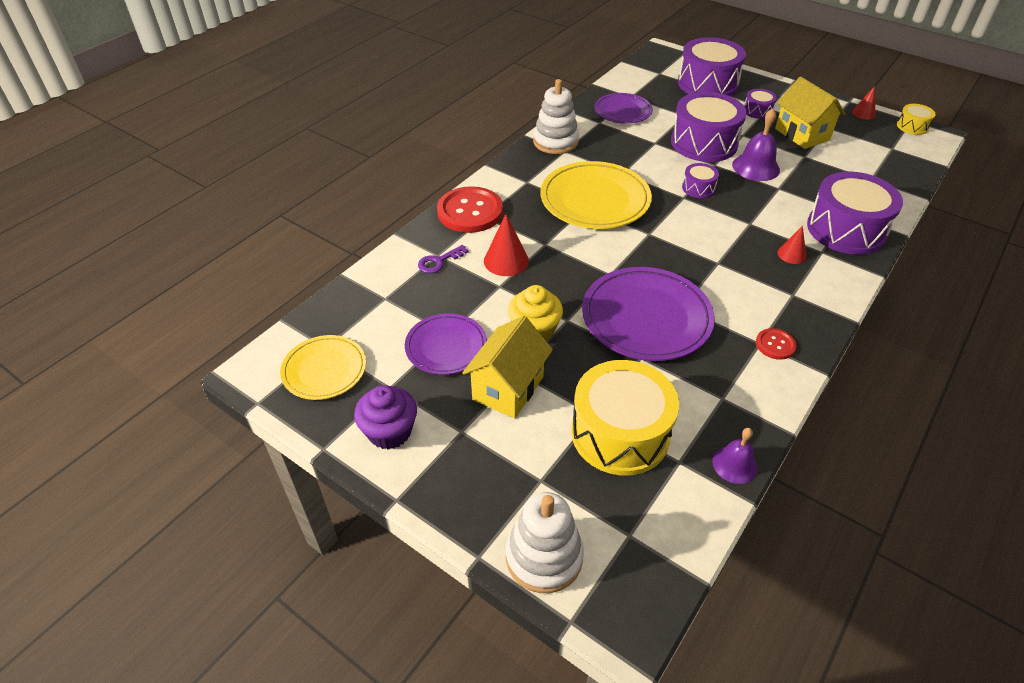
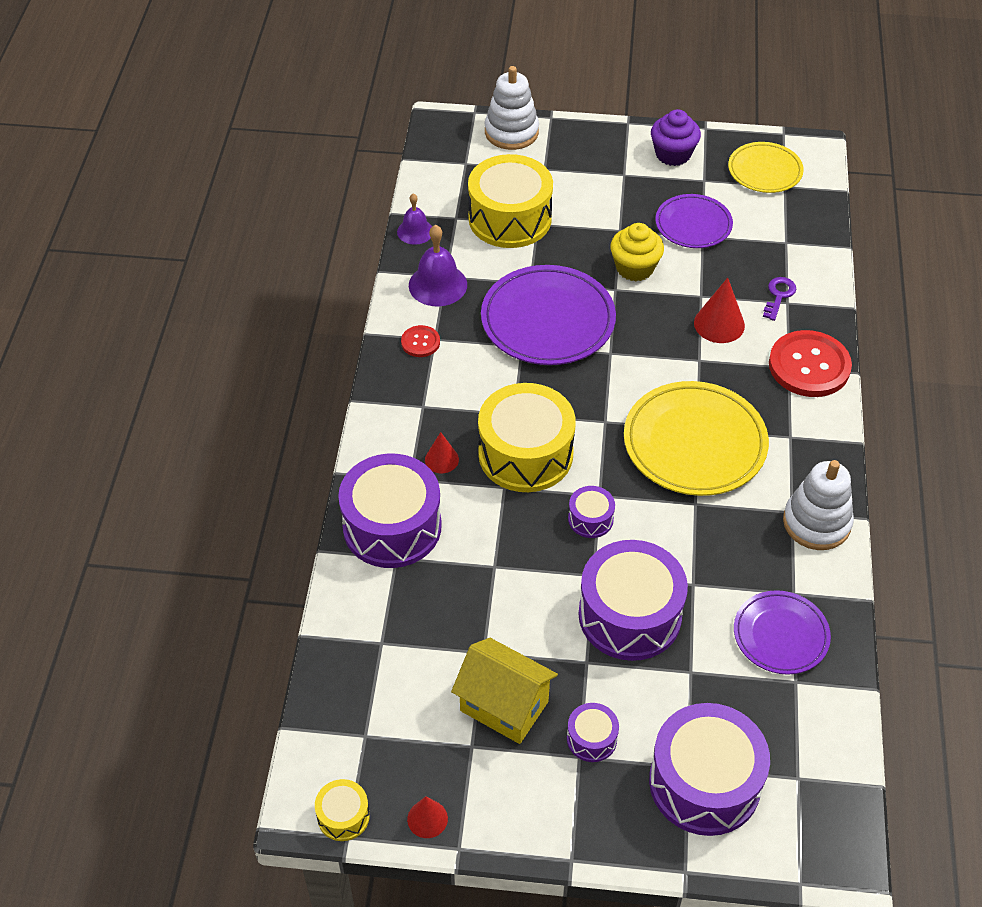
camera: 150 degrees right, 5 degrees up
(508, 388) = (616, 215): yellow house -> none
(723, 235) = (525, 454): none -> yellow drum
(756, 167) = (539, 595): purple bell -> purple bell (438, 285)

